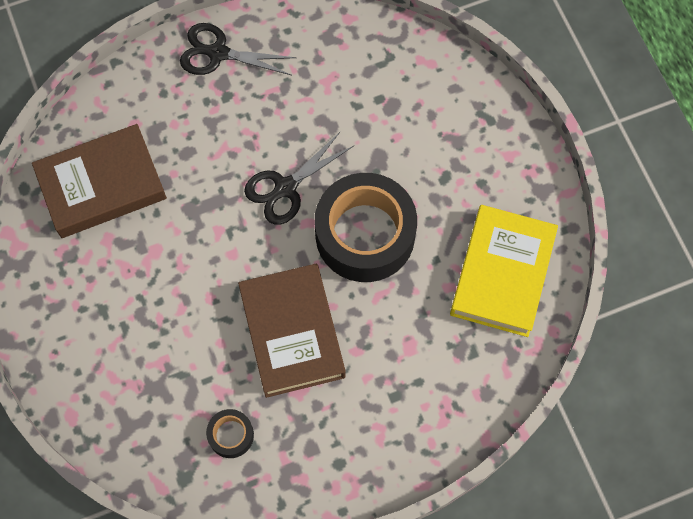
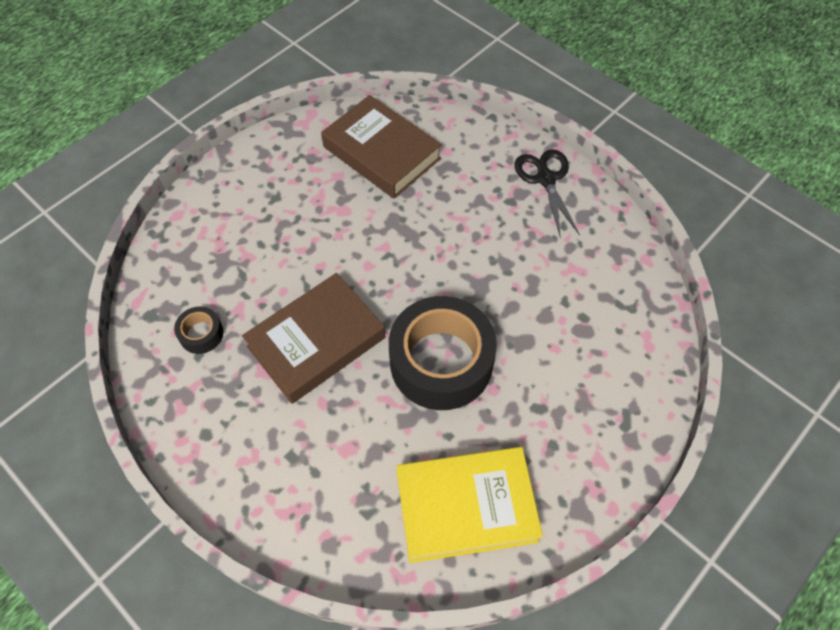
camera: 65 degrees right, 10 degrees down
(285, 188) = (451, 279): black scissors -> none

